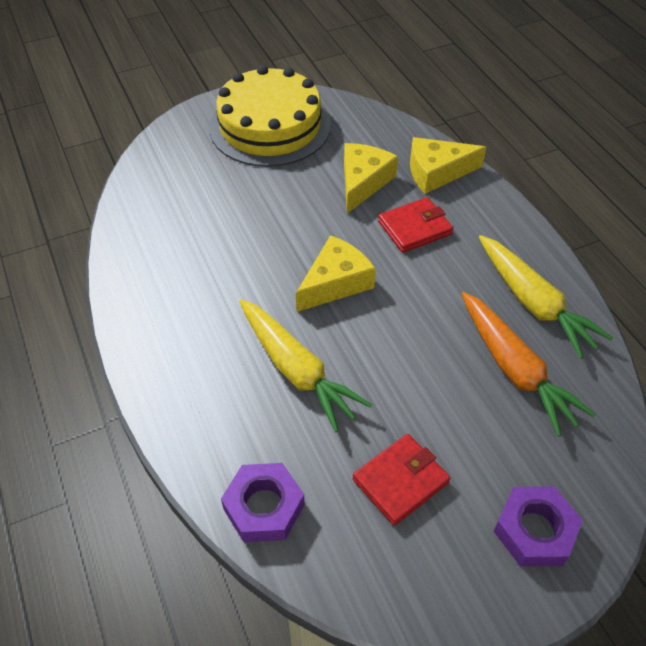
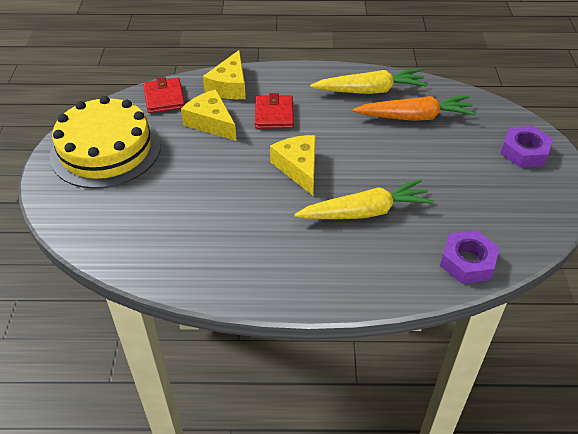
camera: 65 degrees left, 5 degrees down
(400, 481) = (473, 192): red wallet -> red wallet (164, 98)

